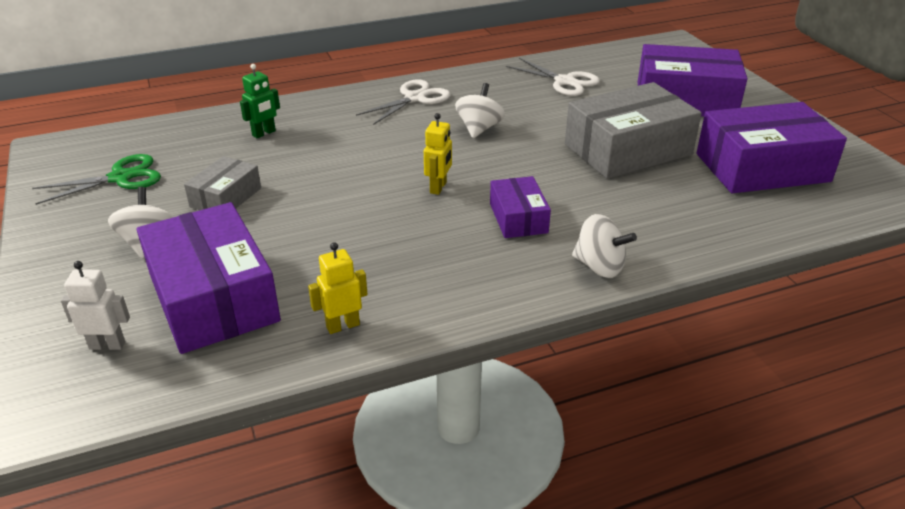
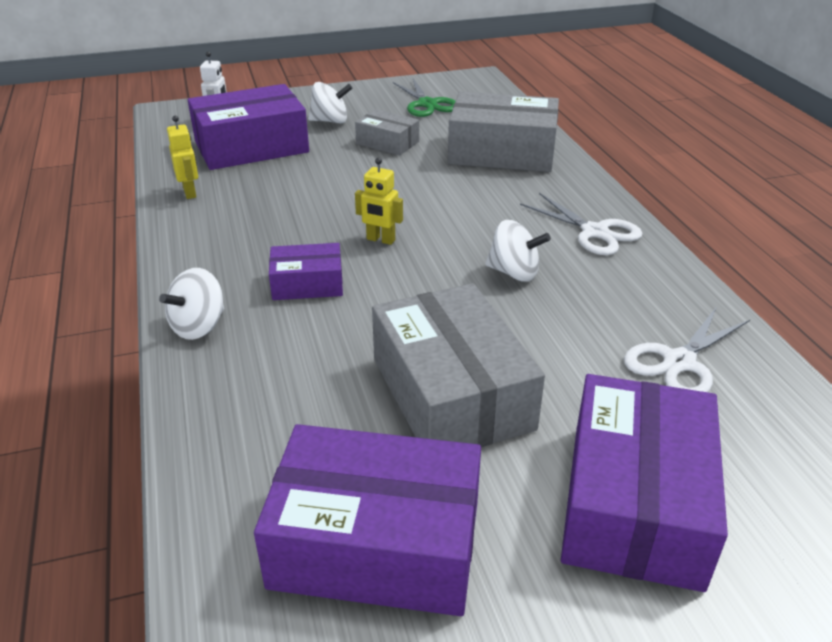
camera: 95 degrees right, 0 degrees up
(264, 133) = (502, 152): green robot -> grey box
(762, 167) = (376, 543): purple box -> purple box turned 75 degrees counterclockwise

